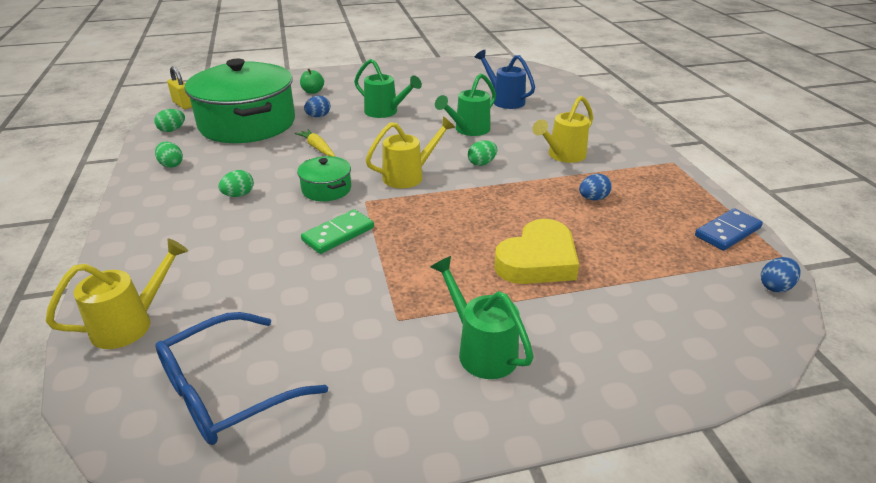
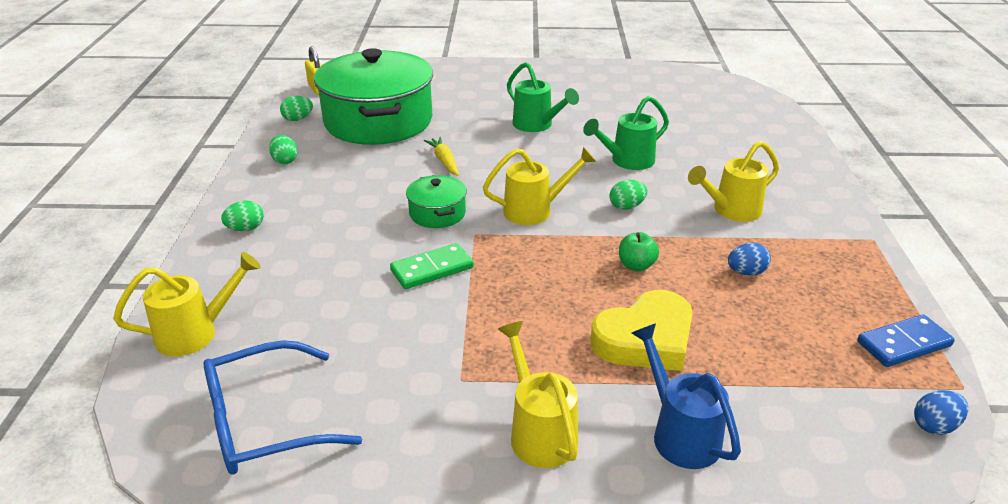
camera: 15 degrees right, 0 degrees up
(239, 195) = (342, 206): green egg -> green egg (245, 229)
(313, 91) = (463, 89): green apple -> green apple (636, 265)
(318, 116) = (458, 121): blue egg -> none
(481, 350) = (539, 432): green watering can -> yellow watering can
(505, 100) = (687, 127): blue watering can -> blue watering can (680, 433)

